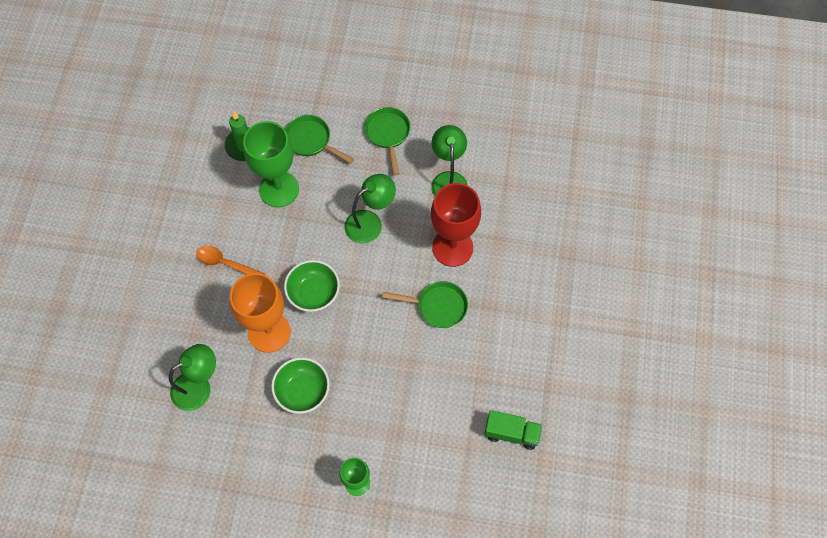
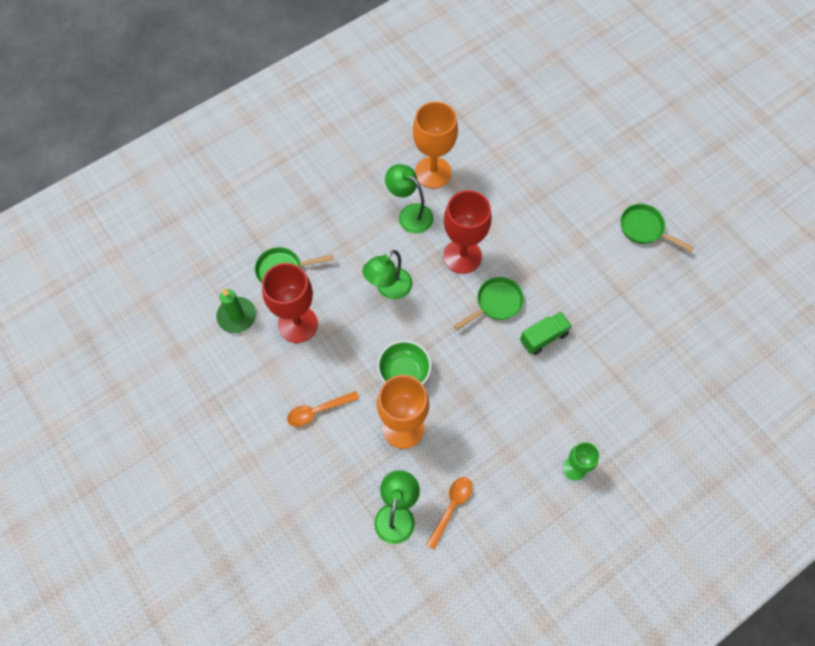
camera: 45 degrees left, 0 degrees up
(239, 420) = (451, 507): none -> orange spoon
(279, 189) = (297, 324): green goblet -> red goblet
(302, 391) = (471, 445): green bowl -> none
(370, 222) = (389, 289): green lamp -> green lamp turned 150 degrees counterclockwise
(388, 134) = (334, 219): green pan -> green pan (644, 229)
(502, 163) = (433, 172): none -> orange goblet
(511, 433) = (630, 340): green truck -> green truck (543, 337)

